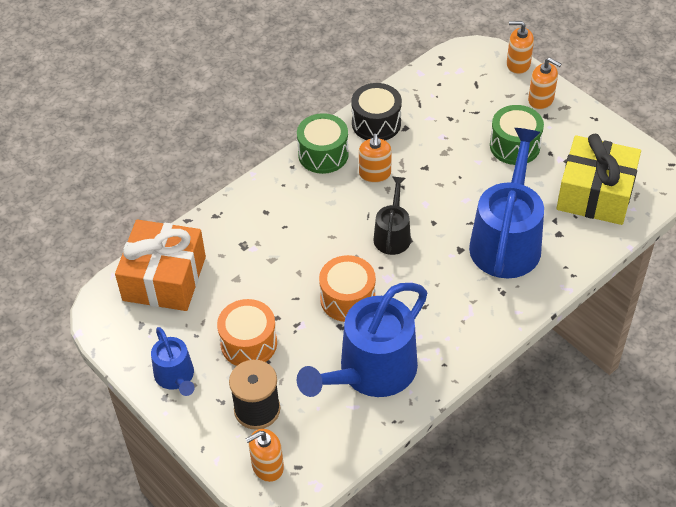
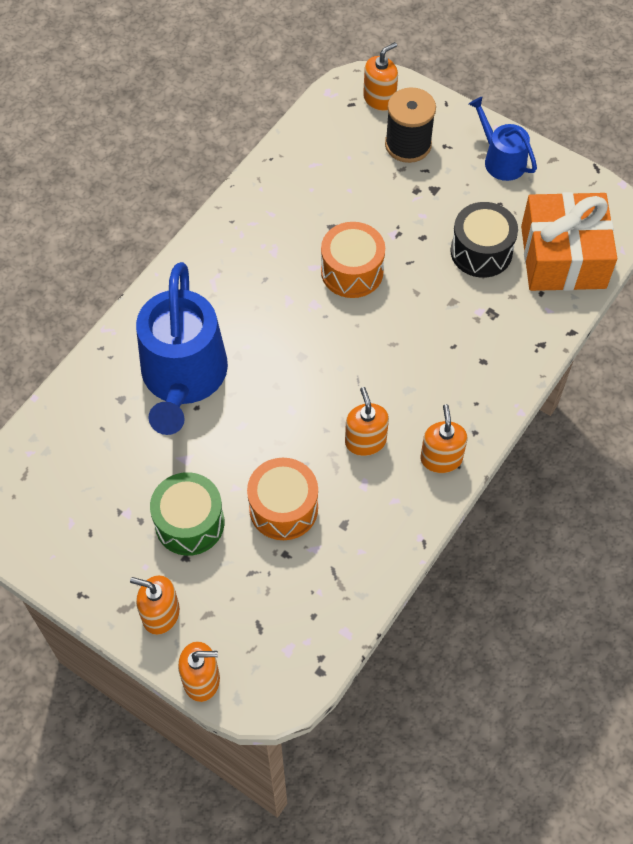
camera: 165 degrees right, 10 degrees up
(249, 343) = (441, 205): orange drum -> orange drum (283, 508)
(323, 154) = (441, 458): green drum -> orange soap dispenser
(371, 371) = (305, 200): blue watering can -> none
(376, 123) = (385, 524): black drum -> black drum (481, 251)
(392, 235) = (321, 359): black watering can -> none
(595, 194) = (77, 466): yellow gift -> none

